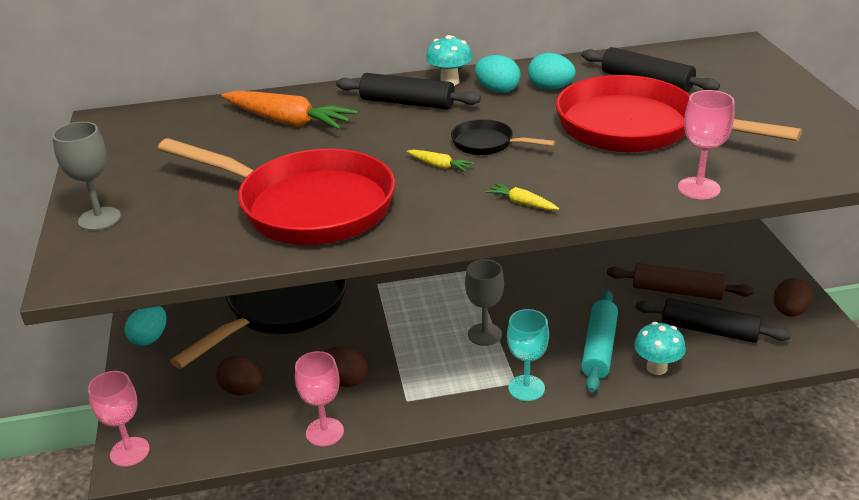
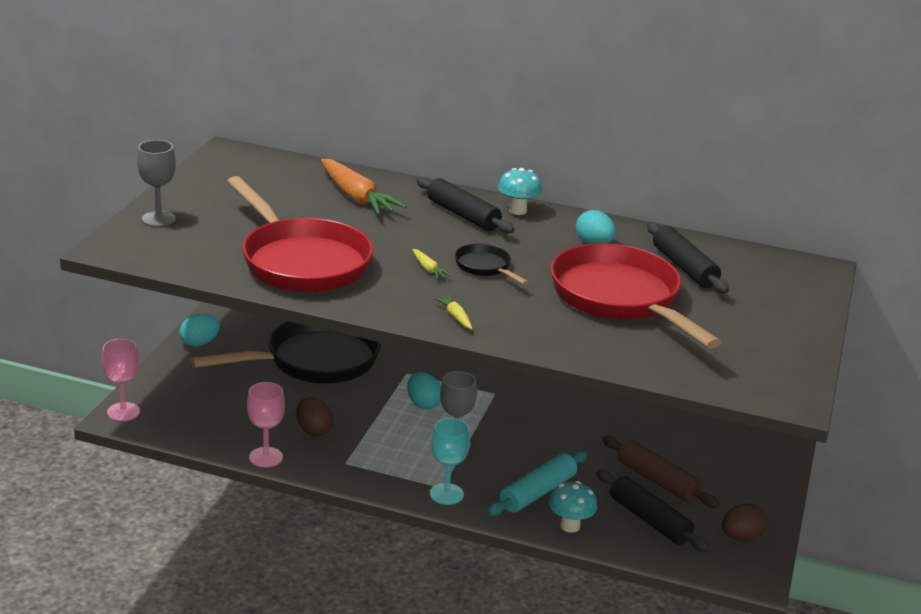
camera: 25 degrees right, 5 degrees down
(242, 390) = (233, 405): brown egg -> none
(497, 90) = (548, 230): turquoise egg -> turquoise egg (423, 404)
(698, 188) = (605, 358): pink goblet -> none

